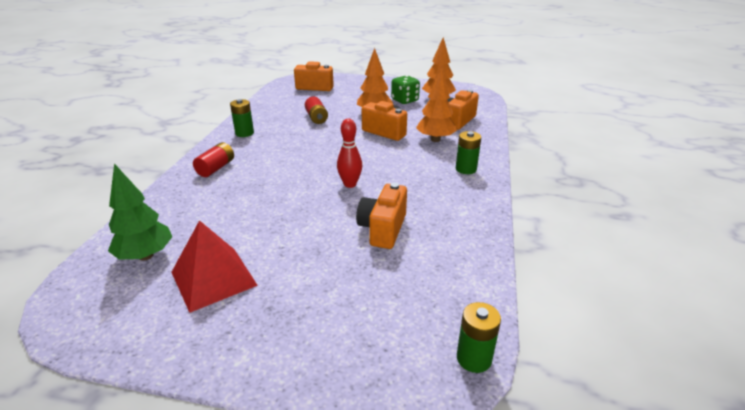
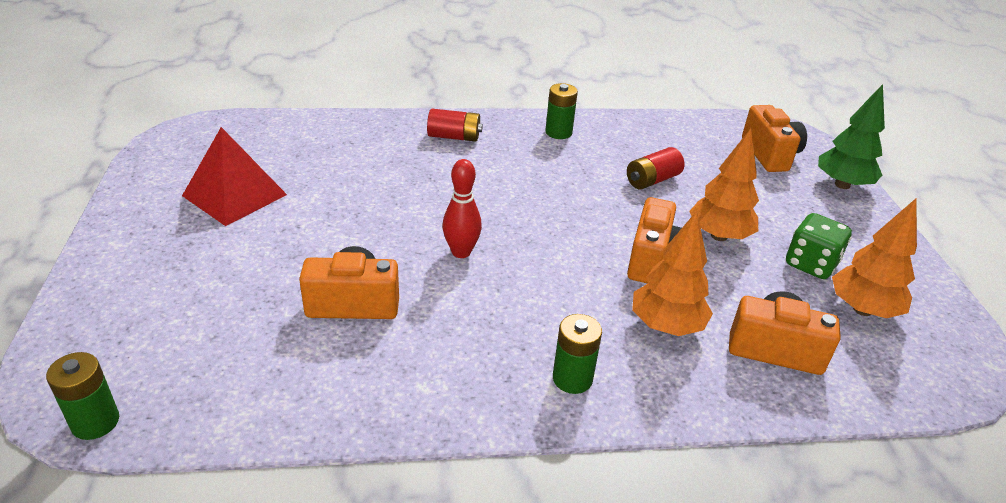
camera: 70 degrees right, 5 degrees up
(146, 255) = (267, 145): green tree -> green tree (842, 185)

